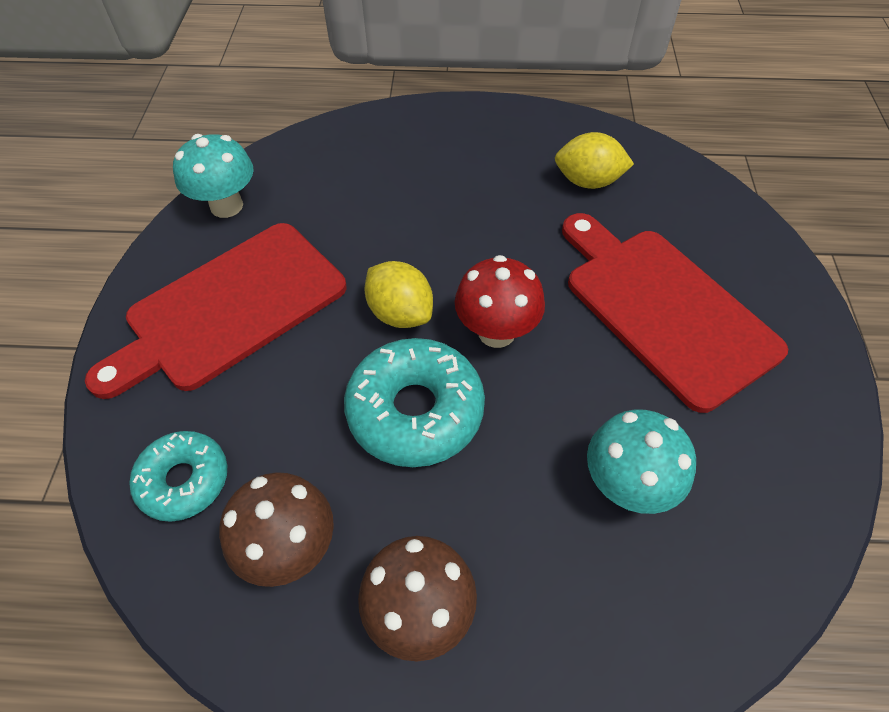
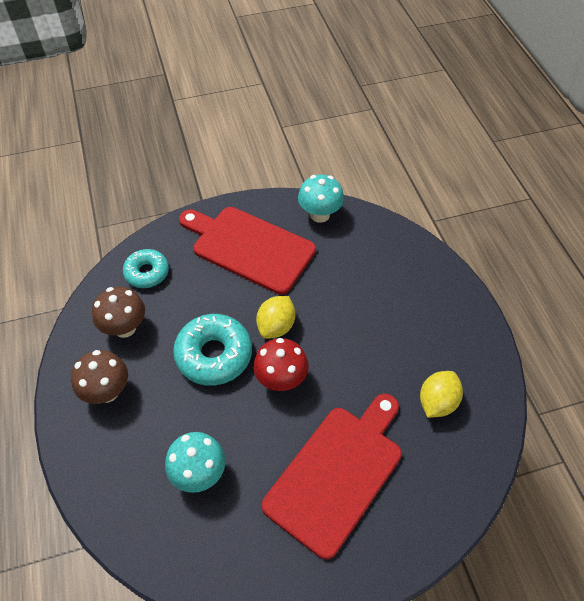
camera: 70 degrees right, 0 degrees up
(588, 181) = (437, 402): yellow lemon -> yellow lemon turned 45 degrees clockwise

